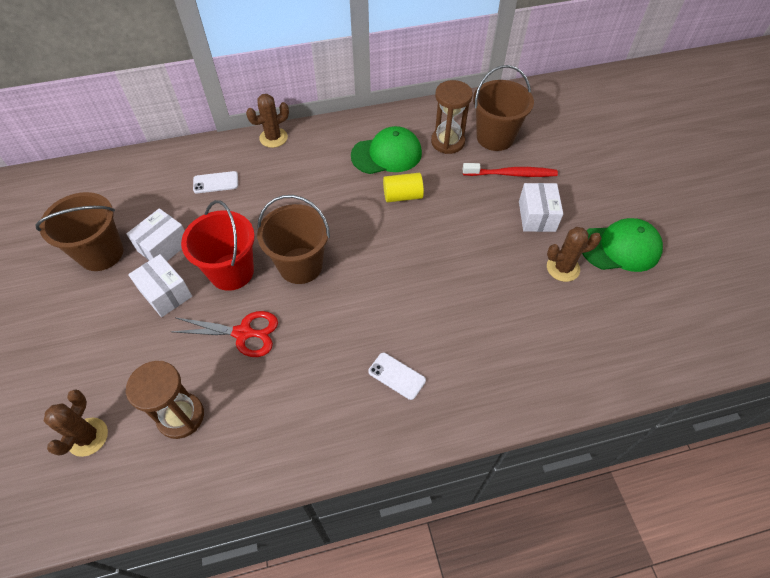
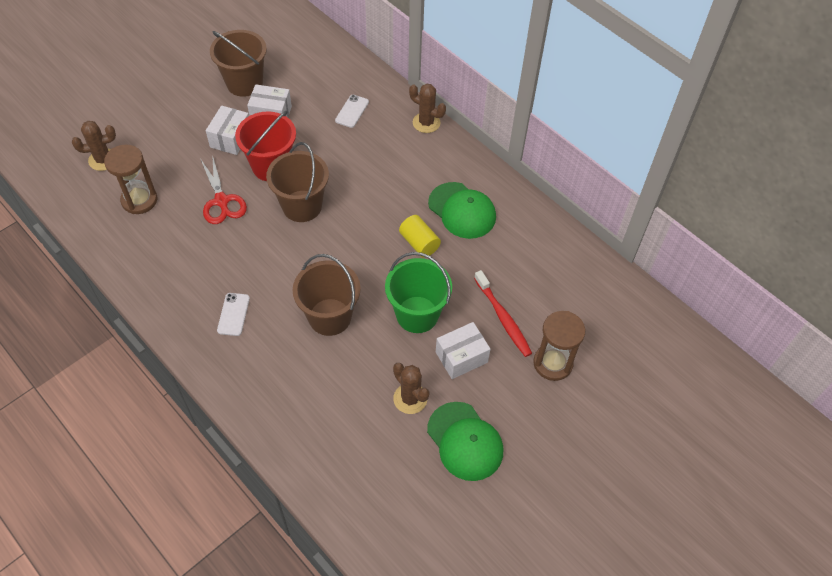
camera: 60 degrees right, 0 degrees up
(216, 182) = (352, 111): white phone -> white phone turned 60 degrees clockwise
(447, 142) = (511, 250): brown hourglass -> brown hourglass (552, 363)
(477, 228) = (417, 314): none -> green bucket
(495, 137) = (544, 287): brown bucket -> brown bucket (330, 317)

